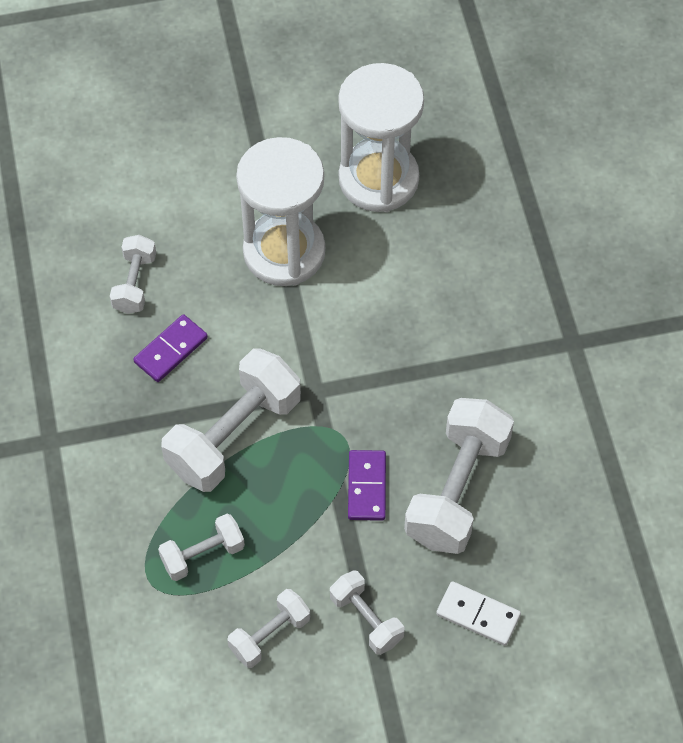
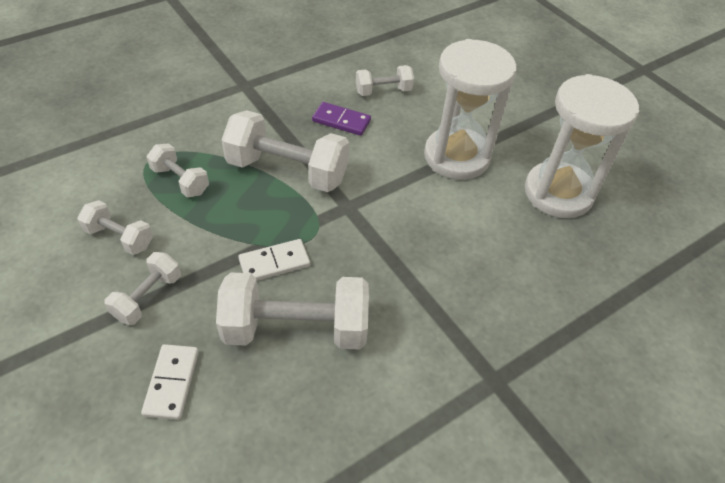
camera: 65 degrees right, 10 degrees down
(366, 487) = (274, 262): purple domino -> white domino

